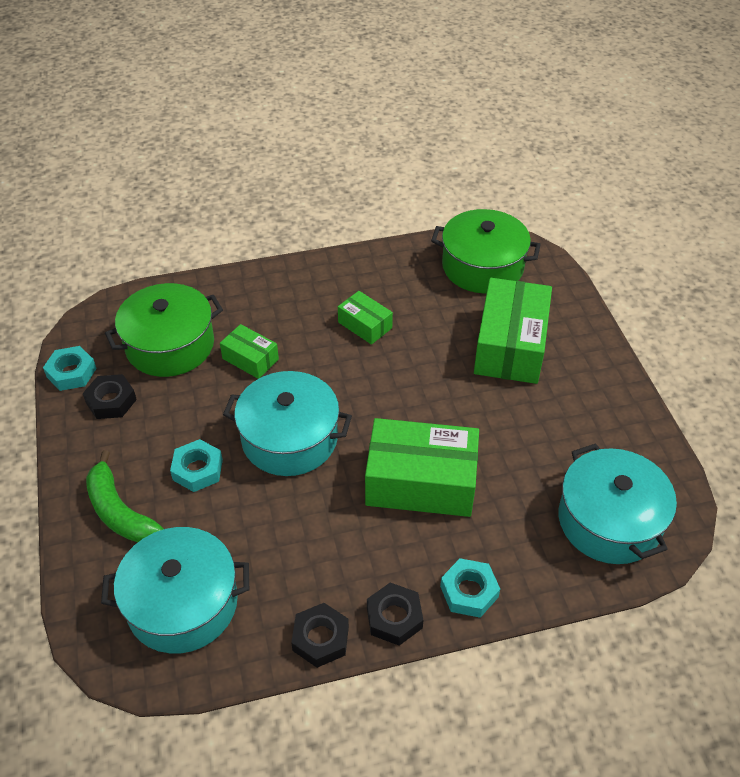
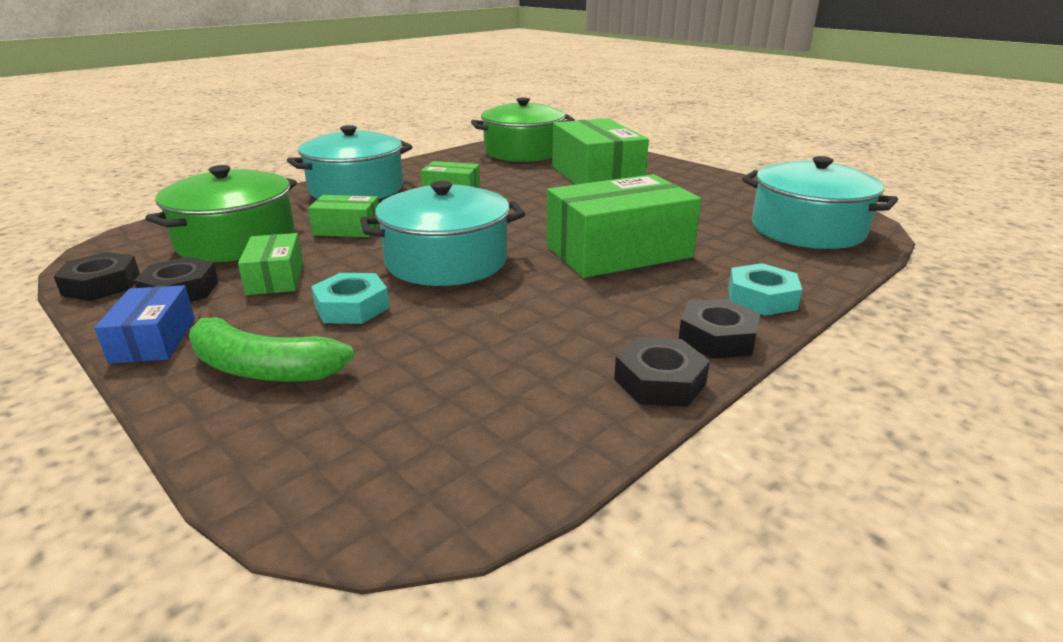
camera: 30 degrees left, 20 degrees down
(71, 373) = (102, 285): turquoise nut -> black nut
(77, 454) = (153, 340): none -> blue box
(171, 411) = (275, 278): none -> green box
(182, 603) = (438, 417): turquoise pot -> turquoise pot (356, 189)

